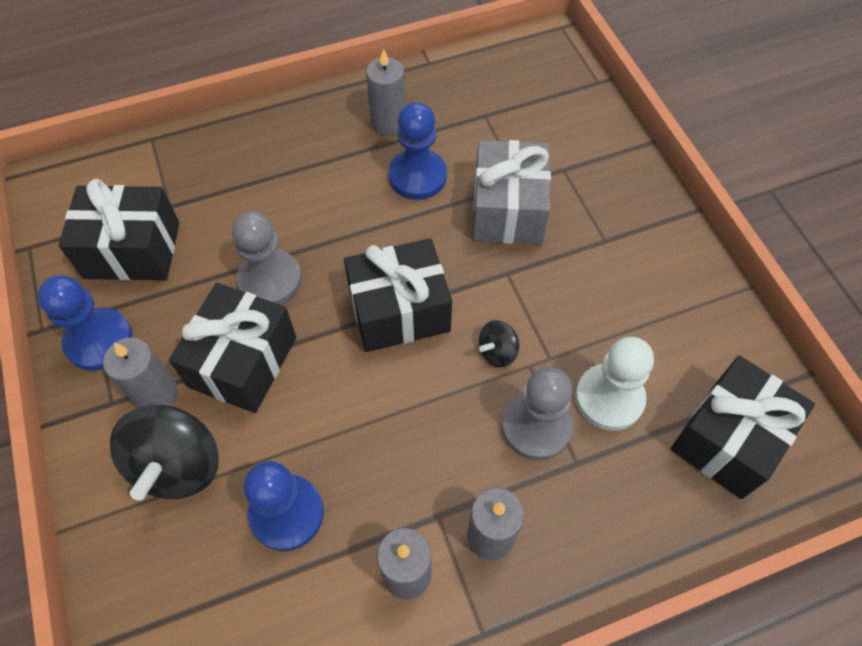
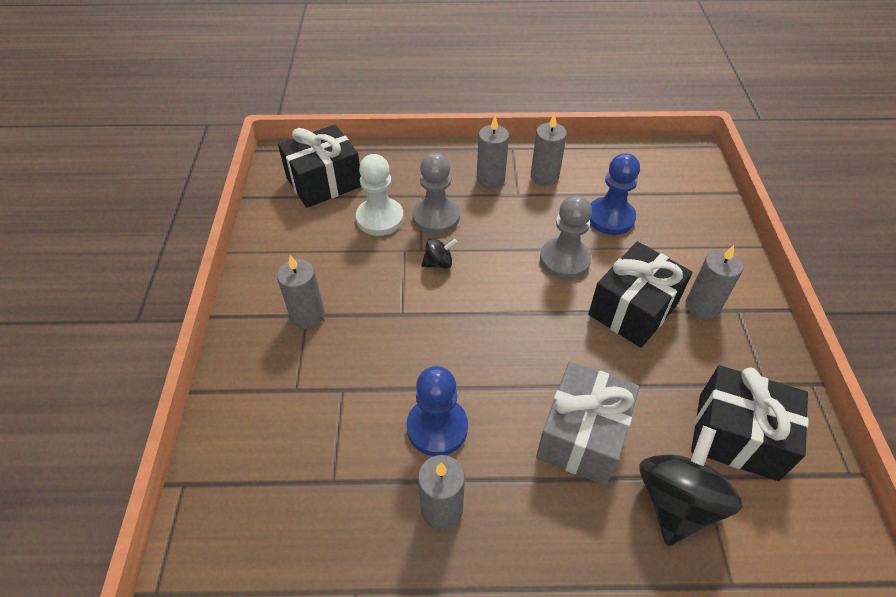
camera: 160 degrees left, 10 degrees down
(99, 340) = (756, 359): blue pawn -> none
(178, 465) = (682, 259): black spinning top -> black spinning top (677, 502)
(270, 280) = (604, 367): grey pawn -> grey pawn (564, 260)
(399, 311) = (500, 310): black gift -> none
(508, 210) = (370, 365): grey gift -> grey gift (582, 436)
(604, 240) = (307, 315): none -> grey candle

